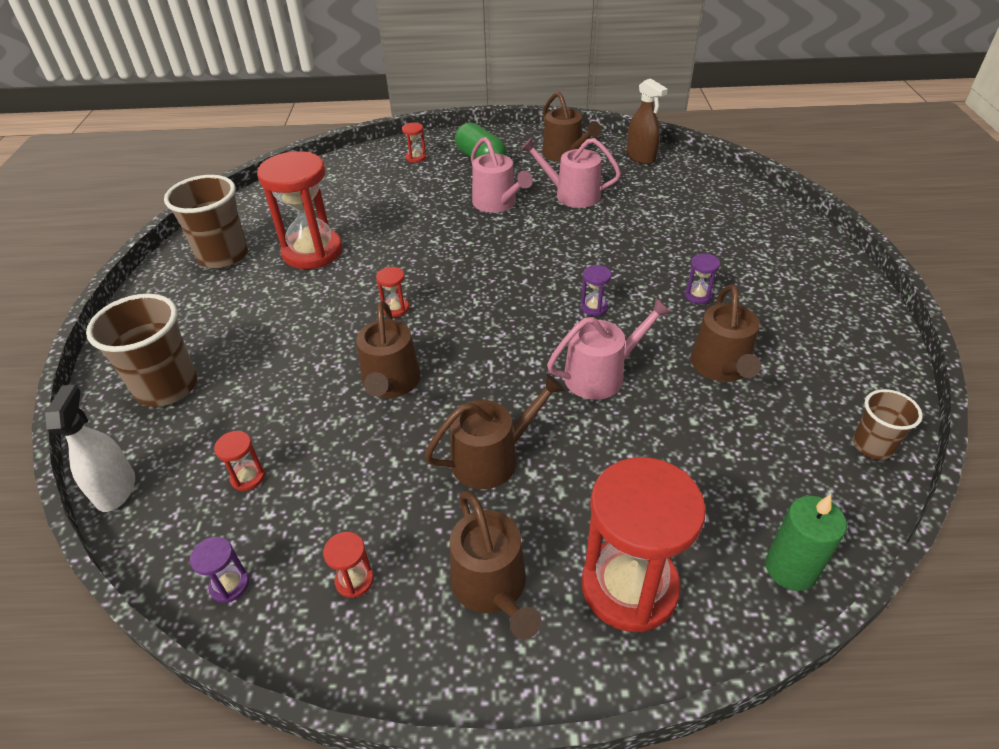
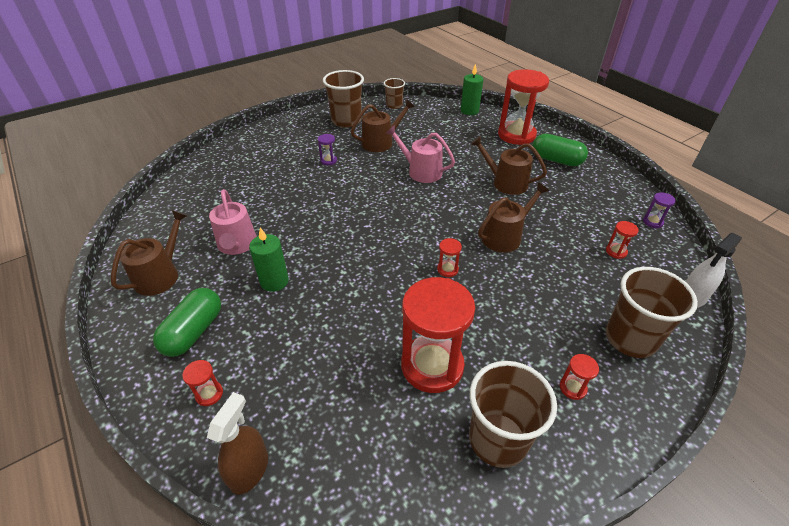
camera: 125 degrees left, 0 degrees up
(354, 580) = (601, 191): red hourglass -> red hourglass (572, 388)
(492, 587) = (556, 160): brown watering can -> green capsule
(497, 203) = (274, 281): pink watering can -> green candle
(594, 307) = (369, 190): purple hourglass -> none
(640, 157) = (153, 229): brown spray bottle -> brown spray bottle (249, 470)
(826, 354) = (346, 121): none -> brown cup

